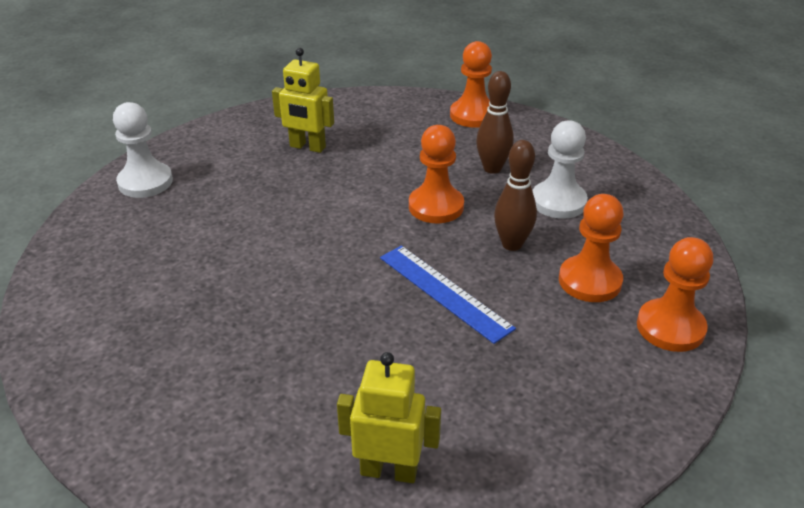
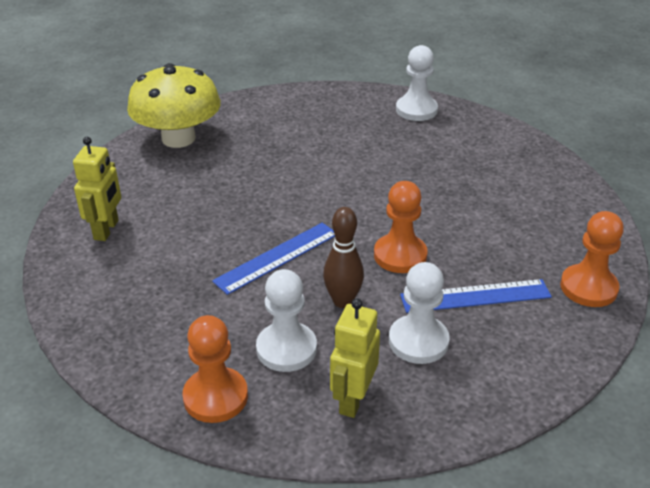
camera: 90 degrees right, 0 degrees up
(139, 412) = (178, 138): none -> yellow mushroom
(307, 147) = (487, 179): yellow robot -> yellow robot (353, 399)
(492, 168) = (475, 296): brown bowling pin -> blue ruler
(589, 281) = (286, 349): orange pawn -> white pawn

